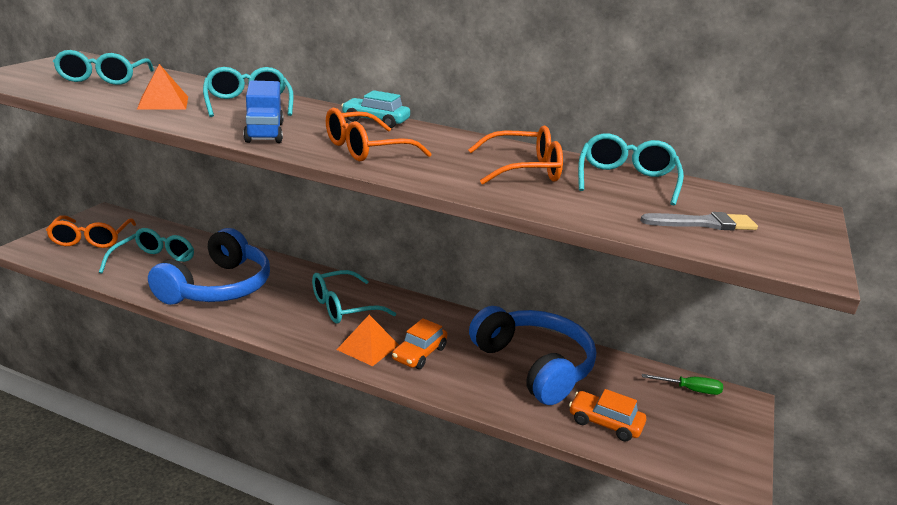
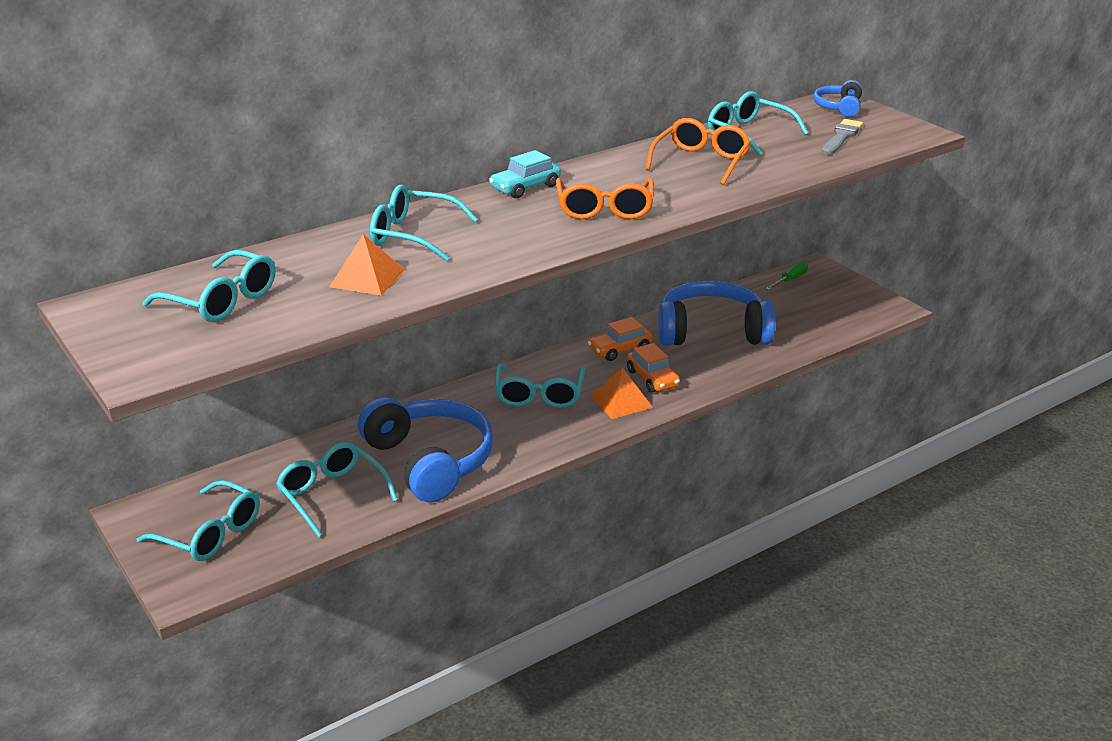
camera: 55 degrees left, 5 degrees up
(91, 239) = (210, 533): orange glasses -> turquoise glasses
(264, 132) = (519, 243): blue truck -> none
(605, 423) = (803, 329): orange car -> orange car (620, 349)
(782, 212) = (838, 107): none -> blue headphones

